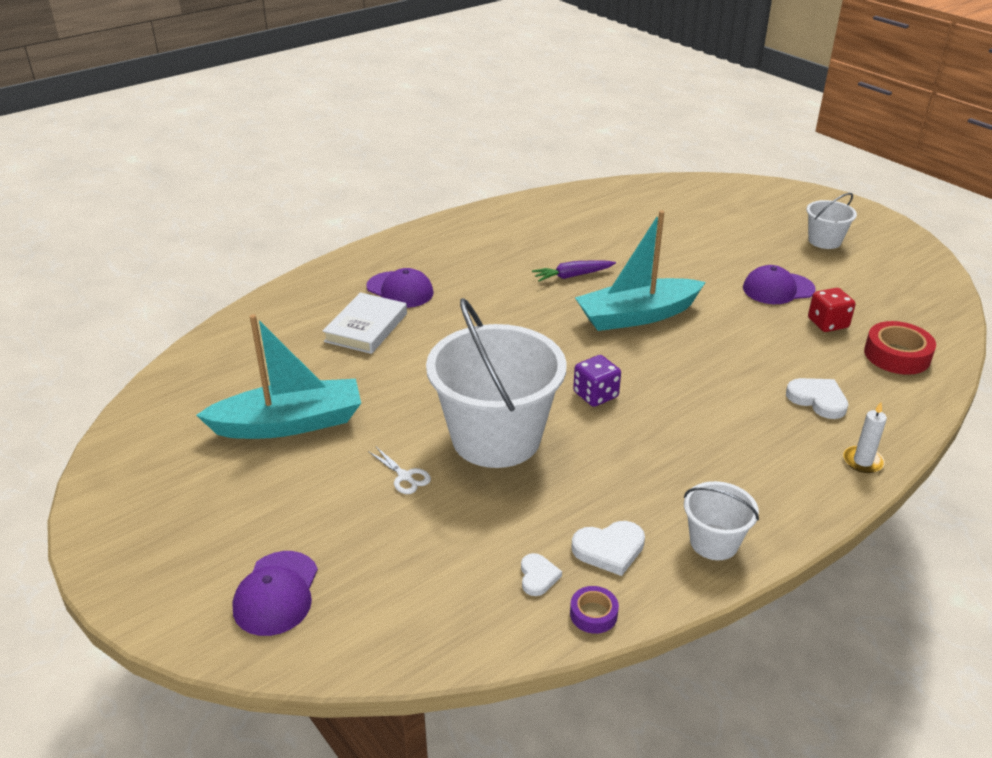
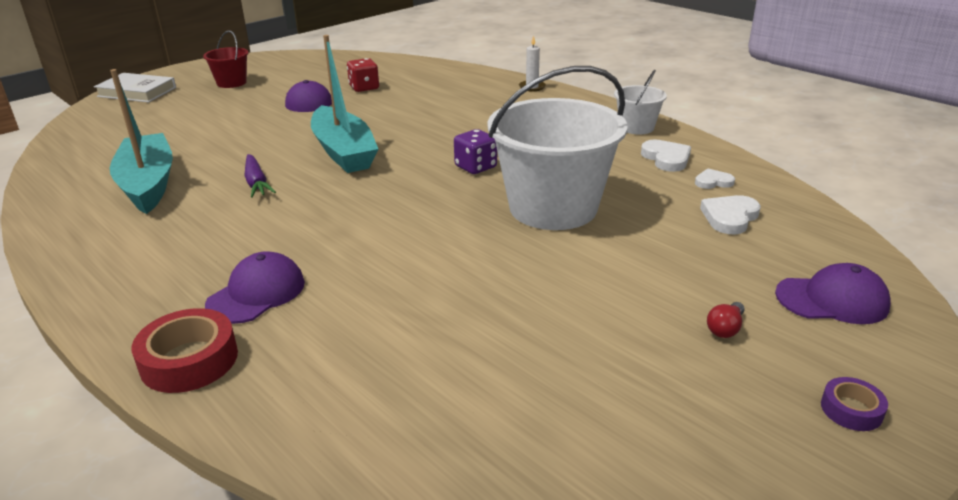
camera: 95 degrees left, 5 degrees down
(267, 507) = (725, 329): none -> red light bulb
(289, 423) = (574, 340): turquoise boat -> turquoise boat (148, 184)
(366, 327) = (351, 309): white book -> white book (137, 92)
(405, 476) = (631, 249): white scissors -> none
(593, 614) = (733, 162): purple tape -> purple tape (851, 410)
(818, 400) = (466, 95): white heart -> white heart (730, 217)
(824, 241) = (231, 83): white bucket -> red bucket
(897, 355) = (407, 72): red tape -> red tape (189, 360)

